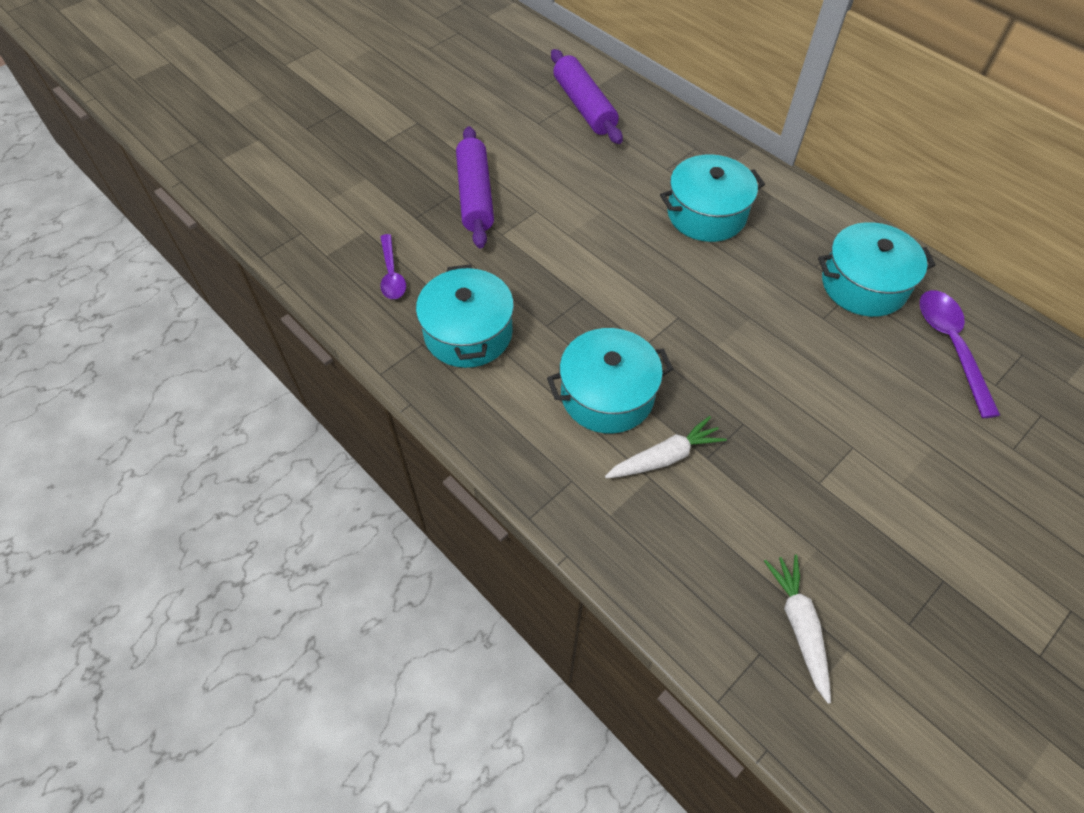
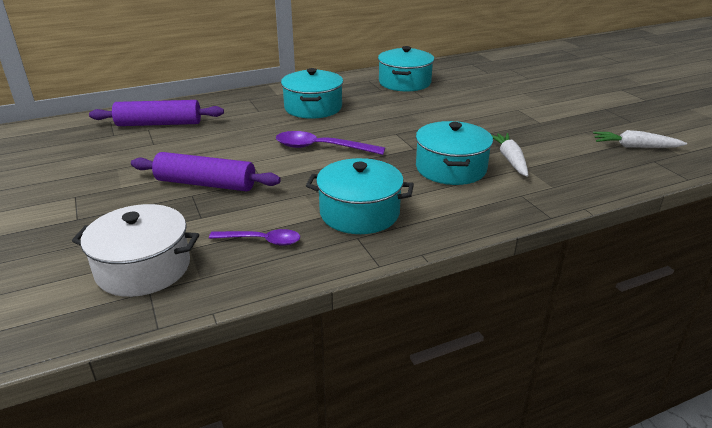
camera: 70 degrees left, 25 degrees down
(328, 215) = (143, 268): none -> white pot
(951, 346) = (459, 75): purple spoon -> purple spoon (321, 148)

